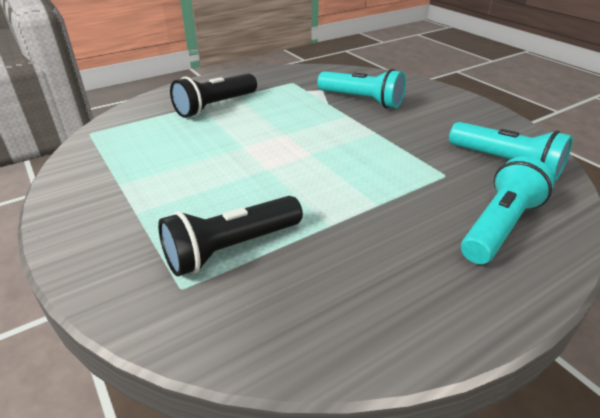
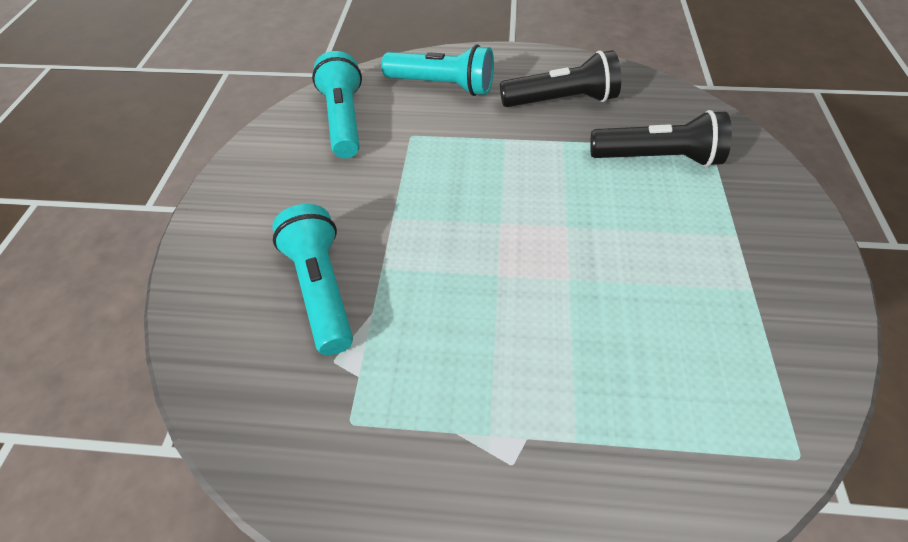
camera: 140 degrees left, 15 degrees up
(215, 106) = (547, 416): black flashlight -> black flashlight (562, 100)
(499, 226) = (443, 86): turquoise flashlight -> turquoise flashlight turned 150 degrees counterclockwise

